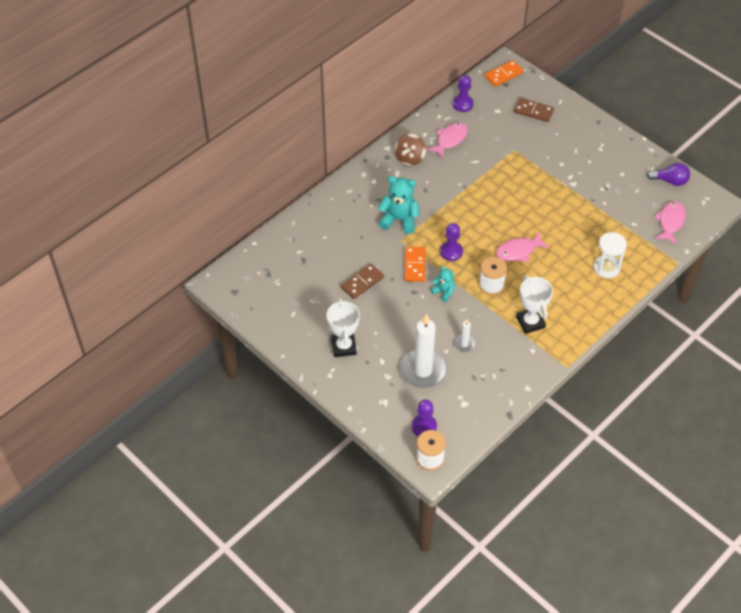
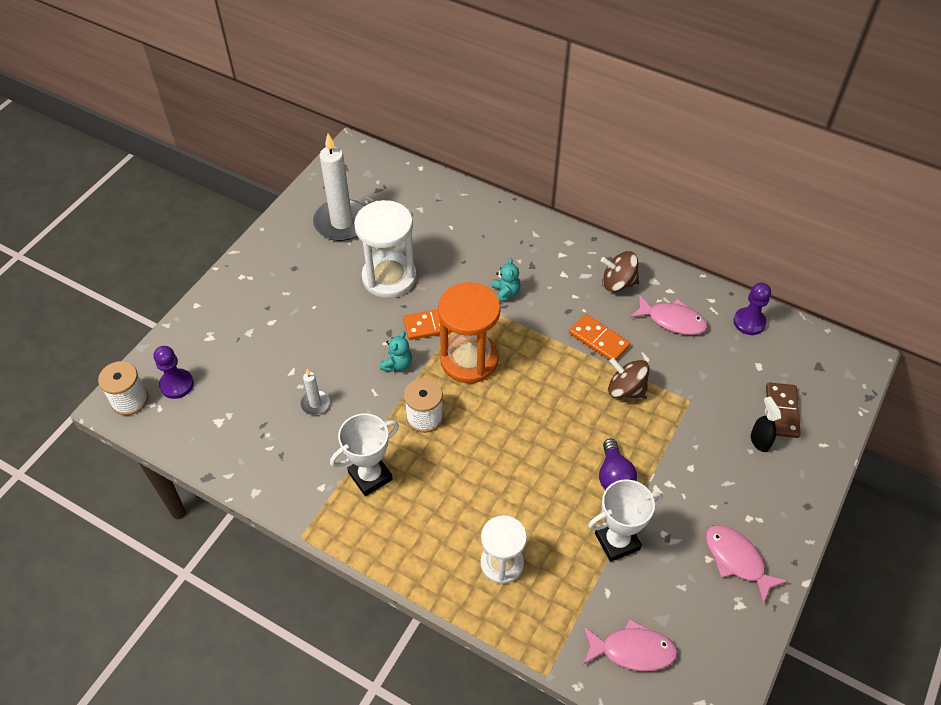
camera: 75 degrees right, 0 degrees up
(344, 347) = (285, 280): white trophy -> white trophy (617, 541)
(362, 282) = (389, 277): brown domino -> white hourglass
(399, 220) = (505, 293): turquoise teddy bear -> turquoise teddy bear, size x0.57
(423, 370) = (264, 367): white candle -> white candle (341, 222)
(451, 252) = (469, 360): purple pawn -> orange hourglass
(498, 178) = (626, 390): none -> brown spinning top
(503, 75) = (837, 361): orange domino -> orange domino (598, 340)
(518, 251) = (496, 439): pink fish -> pink fish (737, 560)
(551, 127) = (759, 441): none -> black spray bottle
(670, 181) = (725, 638): purple light bulb -> purple light bulb (614, 476)

